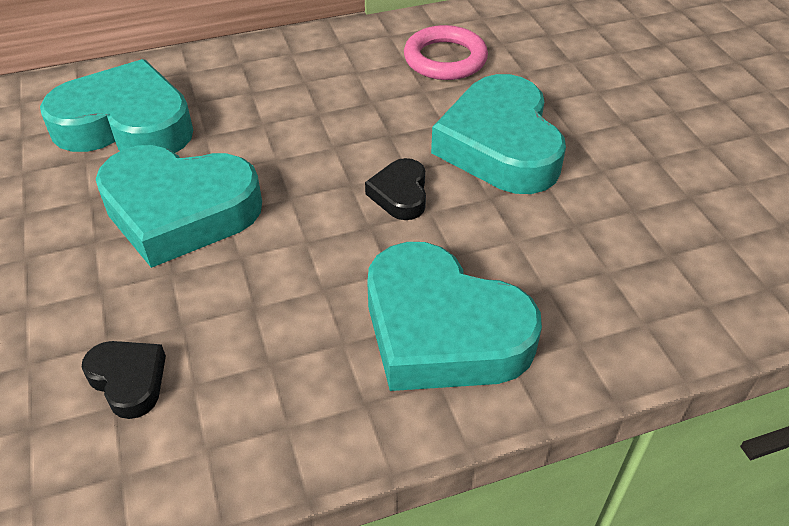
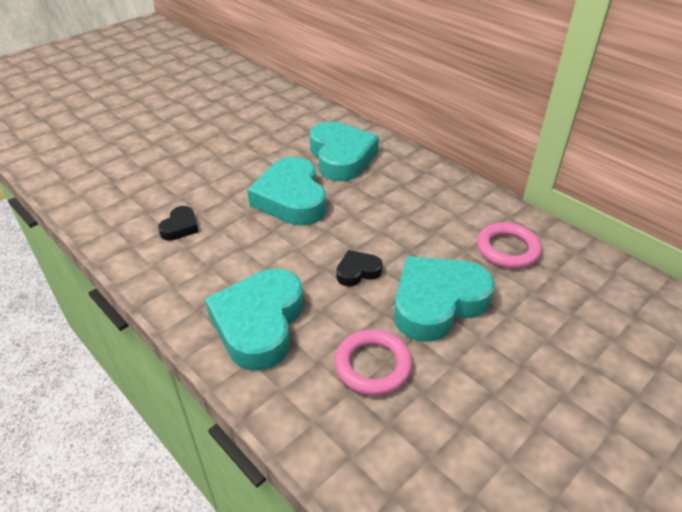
camera: 65 degrees right, 5 degrees down
(576, 237) = (373, 365): none -> pink ring

